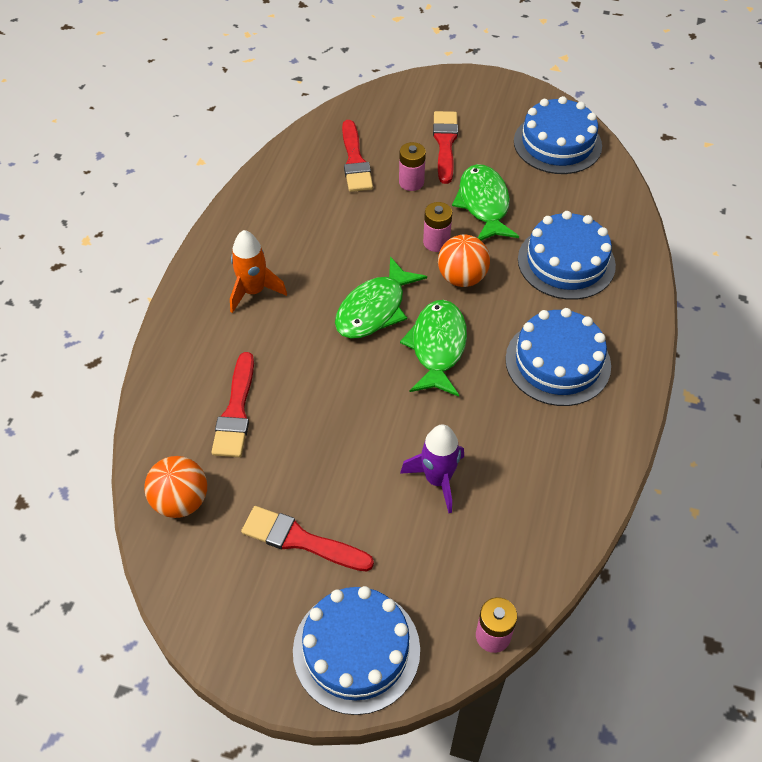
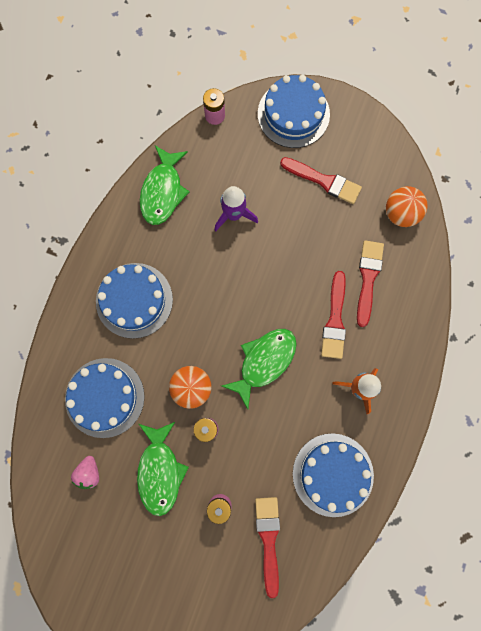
camera: 175 degrees left, 25 degrees up
(437, 347) = (220, 321): green fish -> green fish (162, 191)
(445, 143) = (182, 557): red brush -> red brush (335, 320)
(557, 143) = (77, 547): blue cake -> blue cake (333, 474)
(563, 198) = (89, 473): none -> pink strawberry

